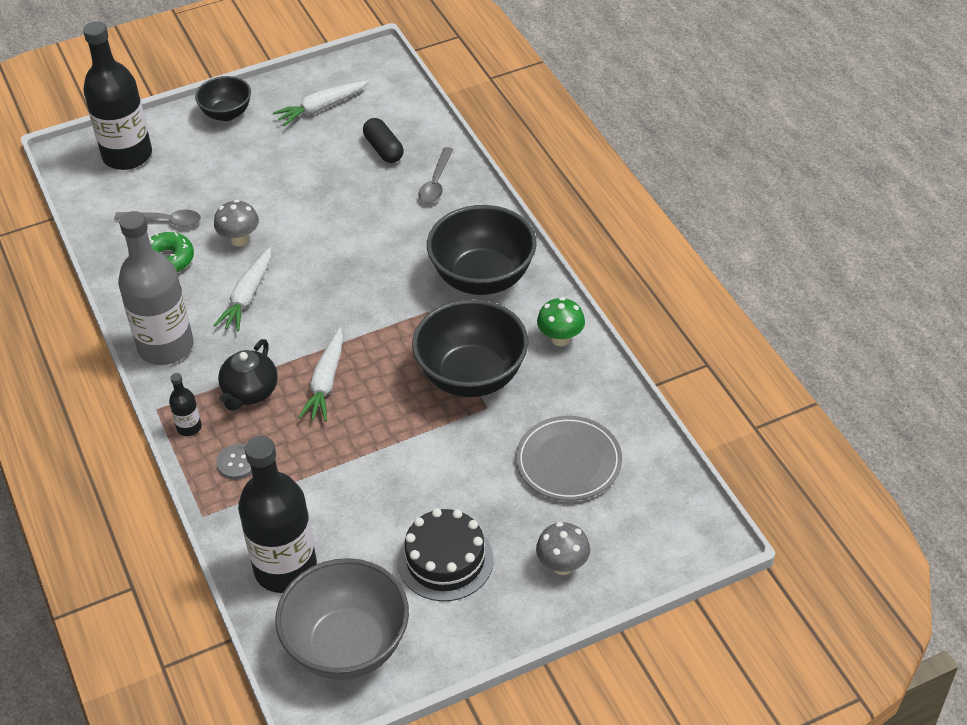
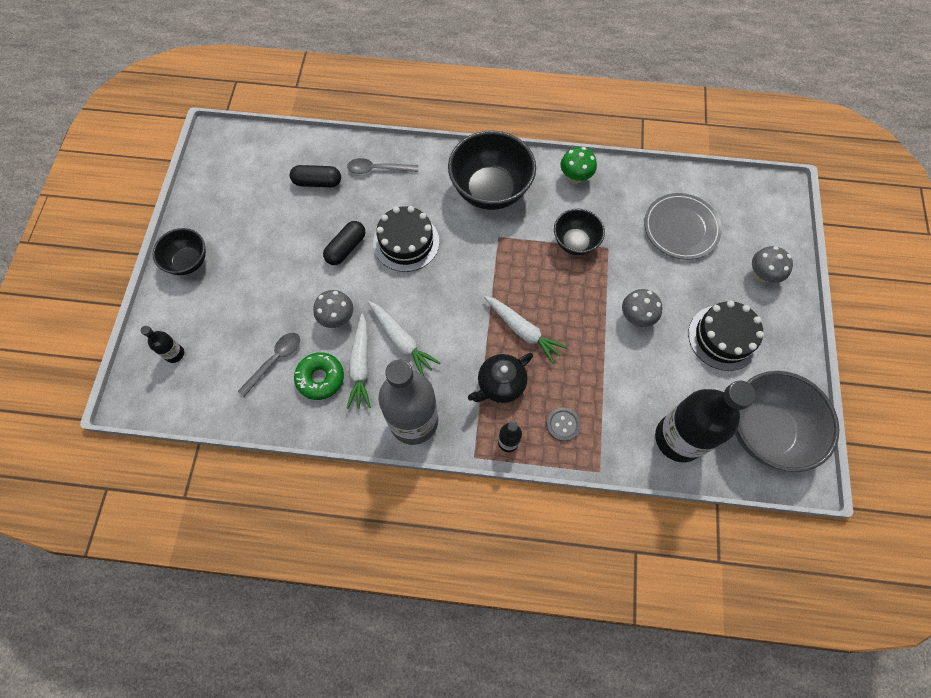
camera: 60 degrees left, 20 degrees up
(127, 155) = (174, 354): black bottle -> black bottle, size x0.43
(250, 392) = (500, 384): black teapot -> black teapot turned 90 degrees clockwise
(321, 108) = (239, 198): white carrot -> white carrot (361, 365)
(323, 207) = (346, 248): none -> black capsule
(364, 245) = (406, 242): none -> black cake
(413, 470) = (636, 317): none -> grey mushroom
(436, 182) = (378, 169): grey spoon -> grey spoon turned 135 degrees clockwise
(471, 376) = (575, 242): black bowl -> black bowl, size x0.57

